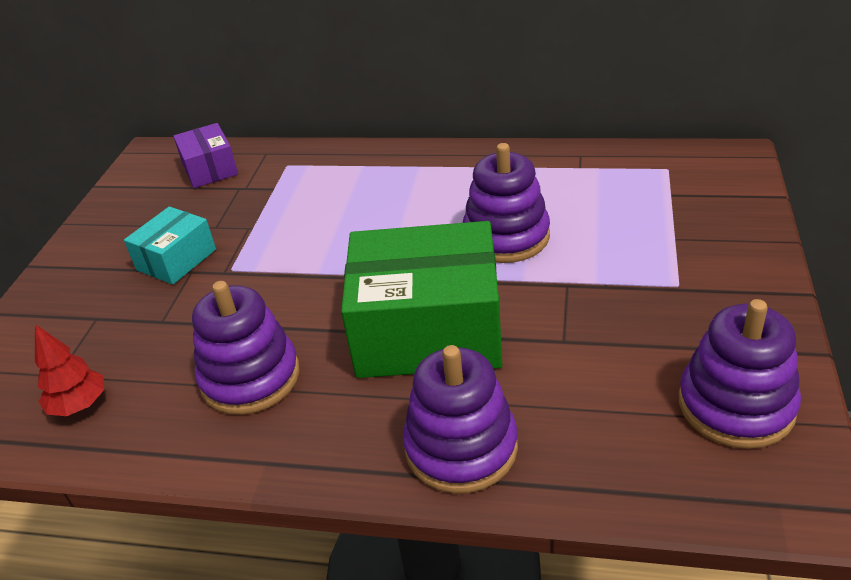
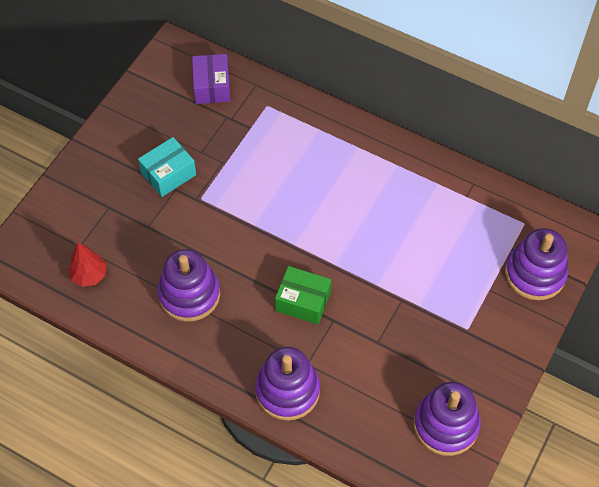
camera: 15 degrees right, 20 degrees up
(428, 330) = (303, 301): green box -> green box, size x0.51
(506, 237) = (384, 242): purple stacking toy -> purple stacking toy (535, 274)

